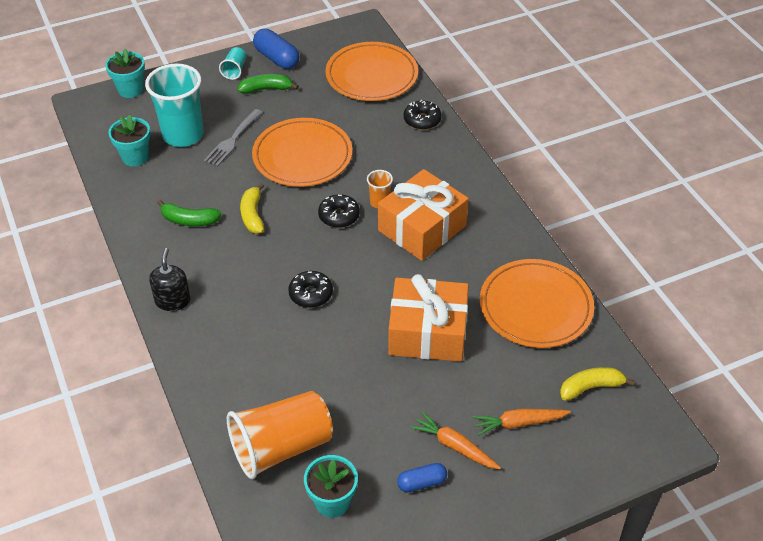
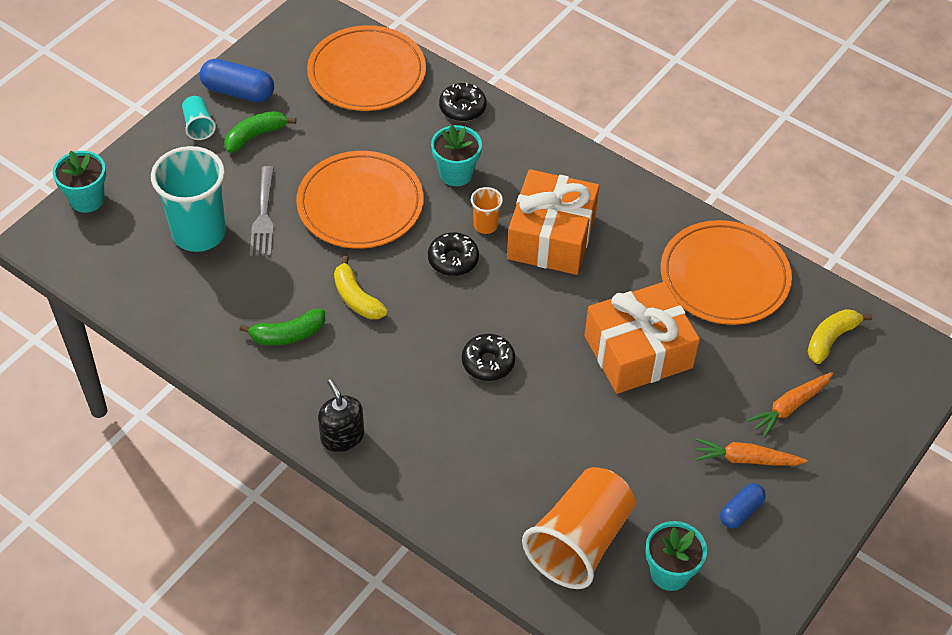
camera: 30 degrees left, 5 degrees up
(135, 157) = (162, 283): turquoise flower pot -> turquoise flower pot (456, 173)

